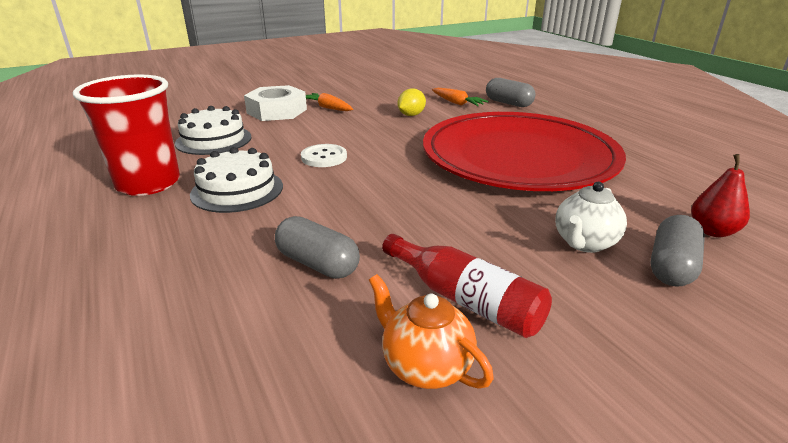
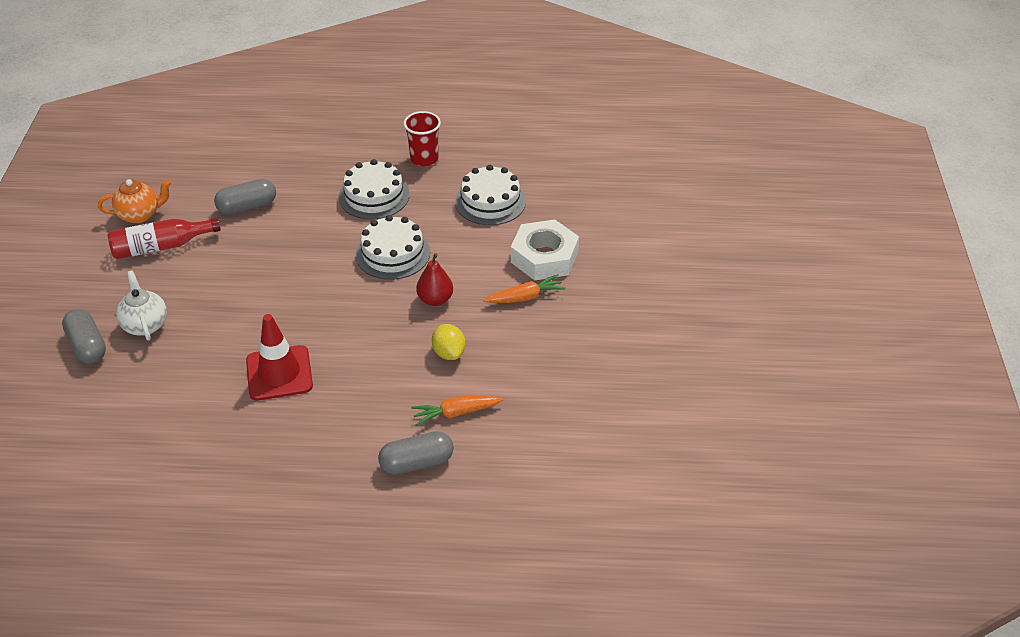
camera: 120 degrees right, 15 degrees up
(148, 183) = (424, 159): red cup -> red cup, size x0.59
(324, 157) = (393, 253): white button -> white cake
(518, 157) = (279, 373): red plate -> red traffic cone
(712, 231) = (83, 399): red pear -> red pear (435, 300)

